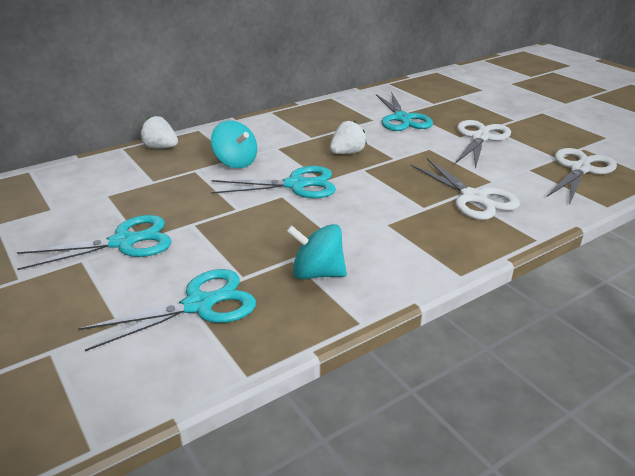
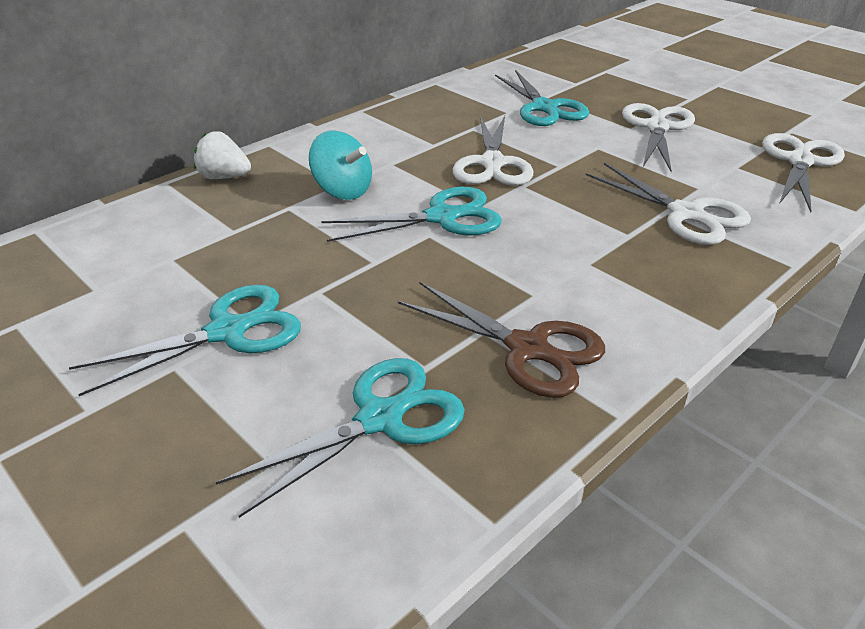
camera: 10 degrees left, 5 degrees up
(317, 273) = (527, 348): turquoise spinning top -> brown scissors
(347, 153) = (492, 163): white strawberry -> white scissors

